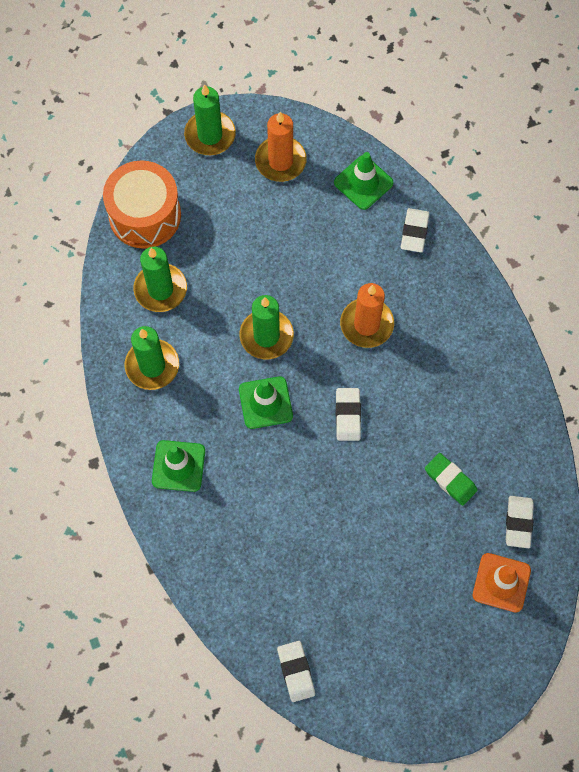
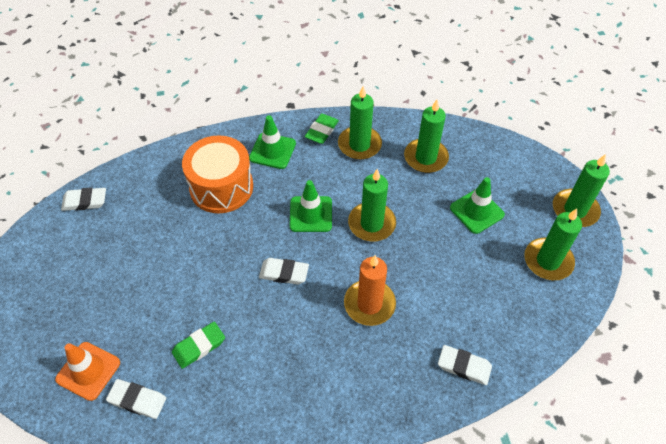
camera: 100 degrees right, 15 degrees down
(136, 414) = (321, 131): none -> green eraser
(145, 215) = (495, 155): orange drum -> orange drum (221, 187)
(280, 161) = (548, 261): orange candle -> green candle
(363, 183) = (523, 329): green traffic cone -> green traffic cone (476, 211)

